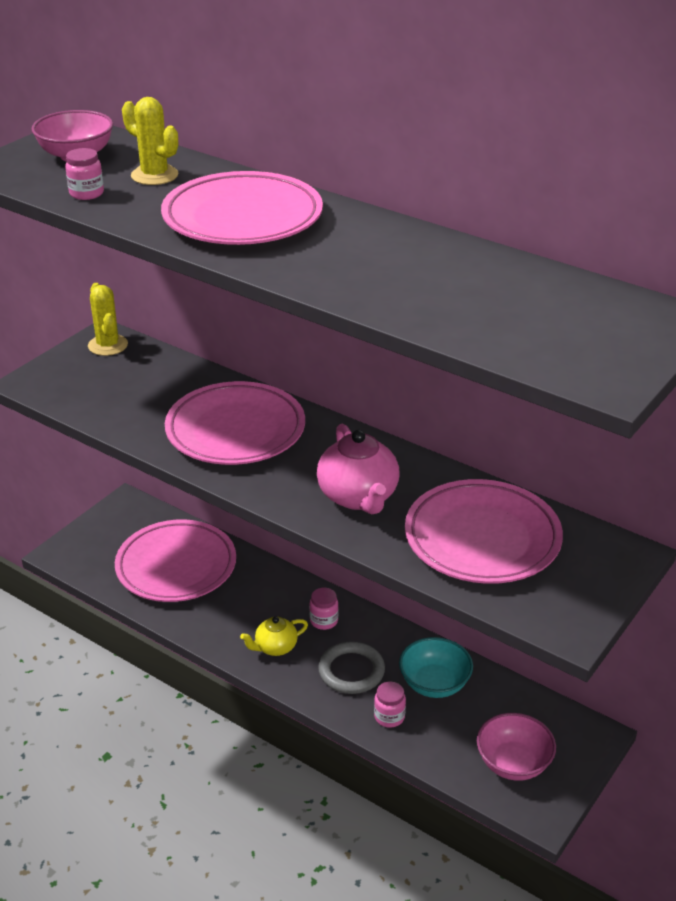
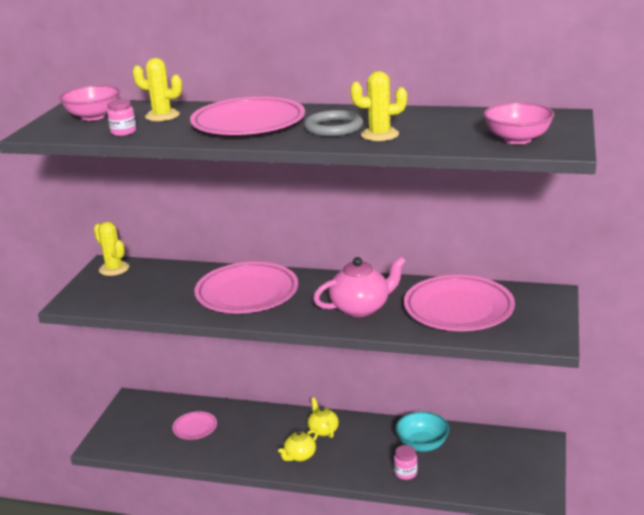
camera: 20 degrees left, 10 degrees down
(176, 566) = (195, 428): pink plate -> pink plate, size x0.48
(324, 621) = (323, 430): pink jar -> yellow teapot
(351, 671) = (362, 454): grey ring -> grey ring (333, 128)
(358, 497) = (361, 308): pink teapot -> pink teapot turned 75 degrees counterclockwise
(386, 285) = (380, 135): none -> yellow cactus
(513, 763) = (503, 474): pink bowl -> pink bowl (517, 139)

